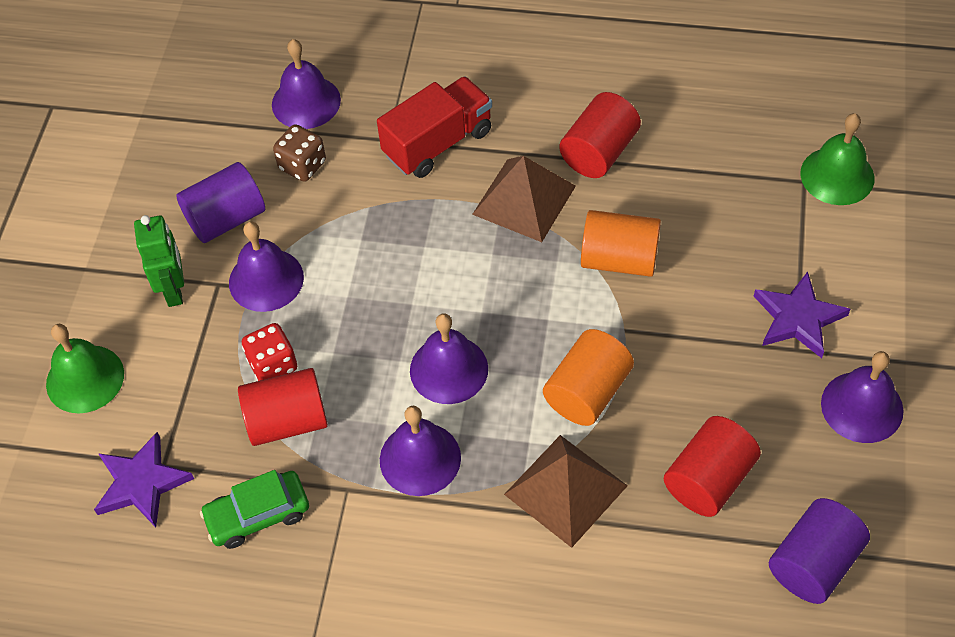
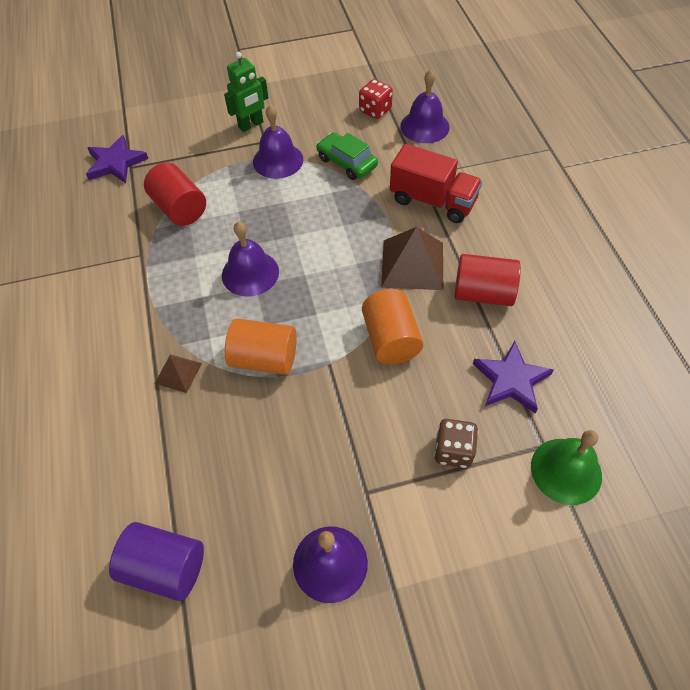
camera: 65 degrees right, 0 degrees up
(85, 378) = (175, 114): green bell -> none
(226, 219) = (313, 126): purple cylinder -> none
(258, 515) = (109, 220): green car -> green car (346, 162)
(273, 365) = (217, 187): red dice -> red dice (375, 110)
(302, 165) = (373, 143): brown dice -> brown dice (453, 451)
(420, 458) = (175, 283): purple bell -> none
(566, 490) = (178, 373): brown pyramid -> brown pyramid, size x0.53
(708, 479) = (217, 464): red cylinder -> none
(798, 318) = (397, 484): purple star -> purple star (511, 380)

